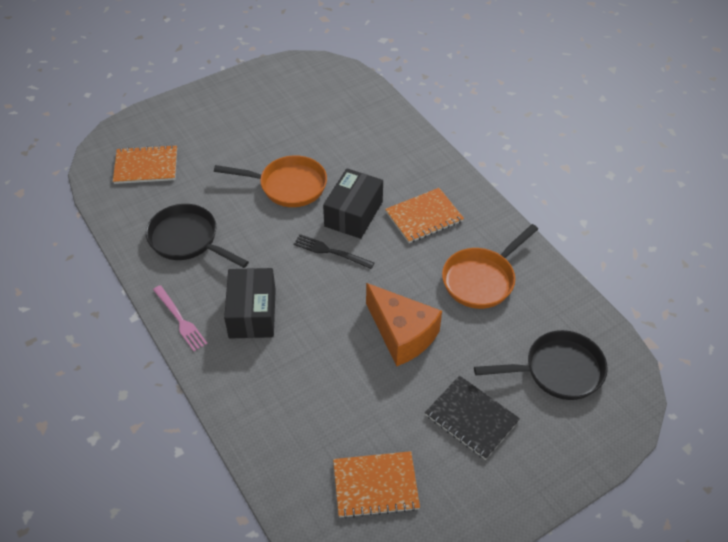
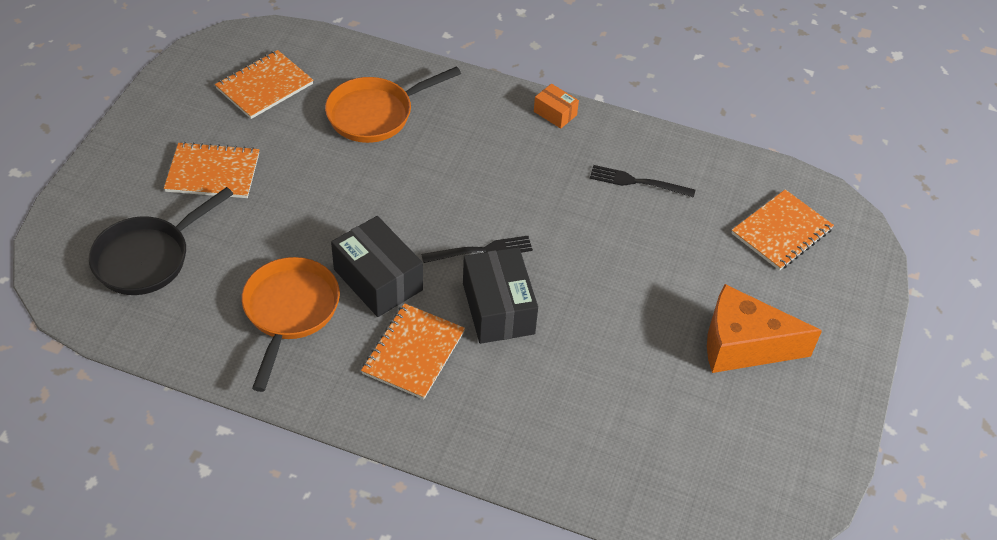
camera: 140 degrees right, 0 degrees up
(180, 320) = (555, 113): pink fork -> orange box
(187, 239) = (637, 182): black pan -> black fork
(252, 313) = (497, 152): black box -> black box (378, 280)
(288, 186) = (606, 300): orange pan -> orange pan (375, 114)
(402, 334) = (334, 209): orange cheese -> orange cheese (743, 345)
(471, 418) = (213, 172): black notebook -> orange notebook

